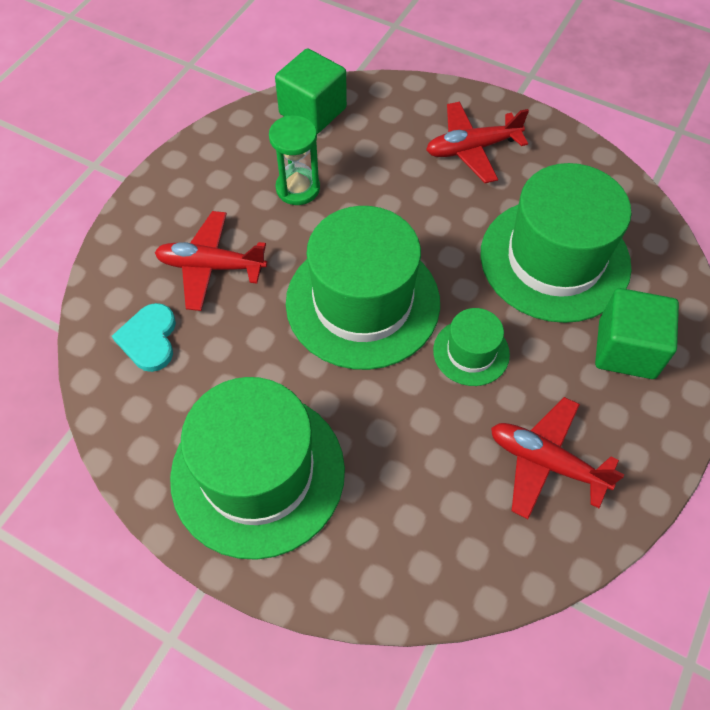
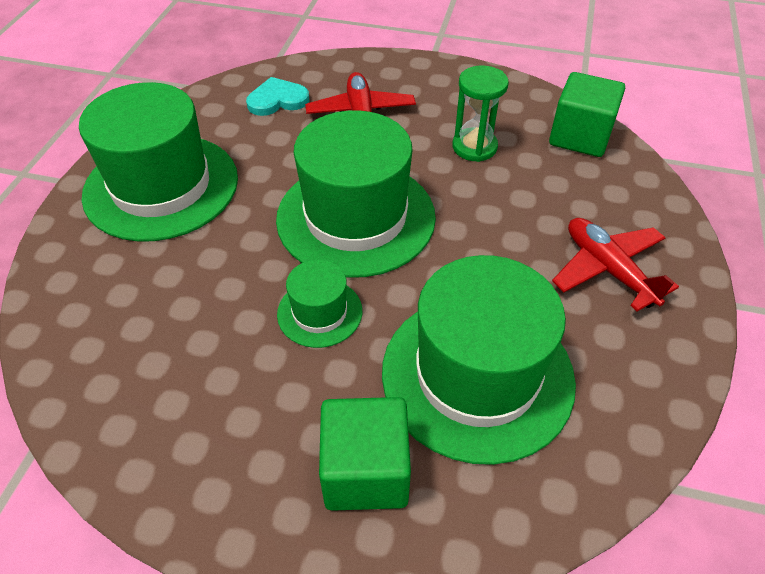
camera: 75 degrees right, 10 degrees down
(546, 462) = (193, 400): red plane -> none

